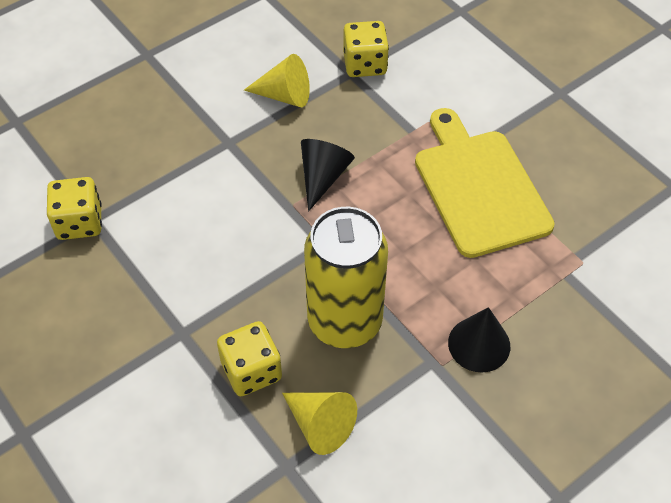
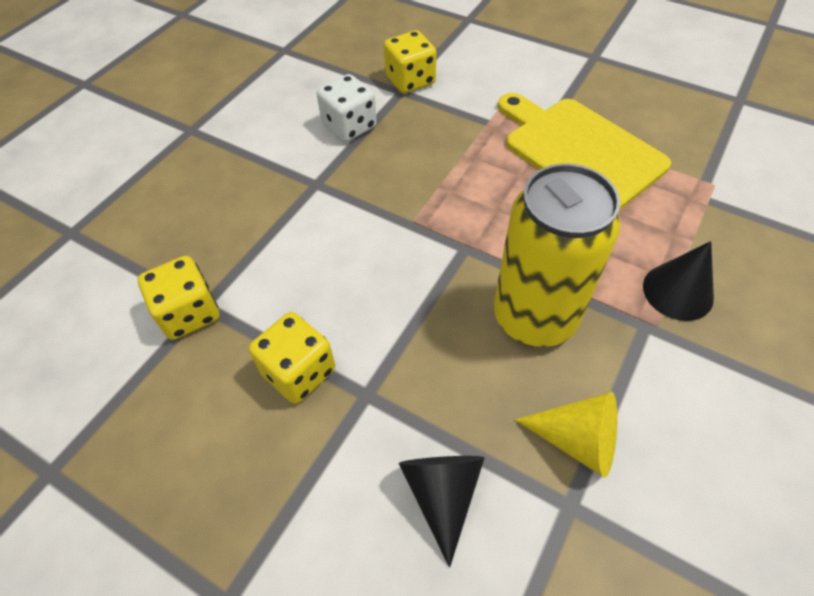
camera: 20 degrees left, 0 degrees up
(251, 371) = (467, 407): yellow dice -> yellow dice (299, 372)
(284, 95) = (349, 126): yellow cone -> white dice
(323, 177) = (428, 186): black cone -> black cone (442, 494)

